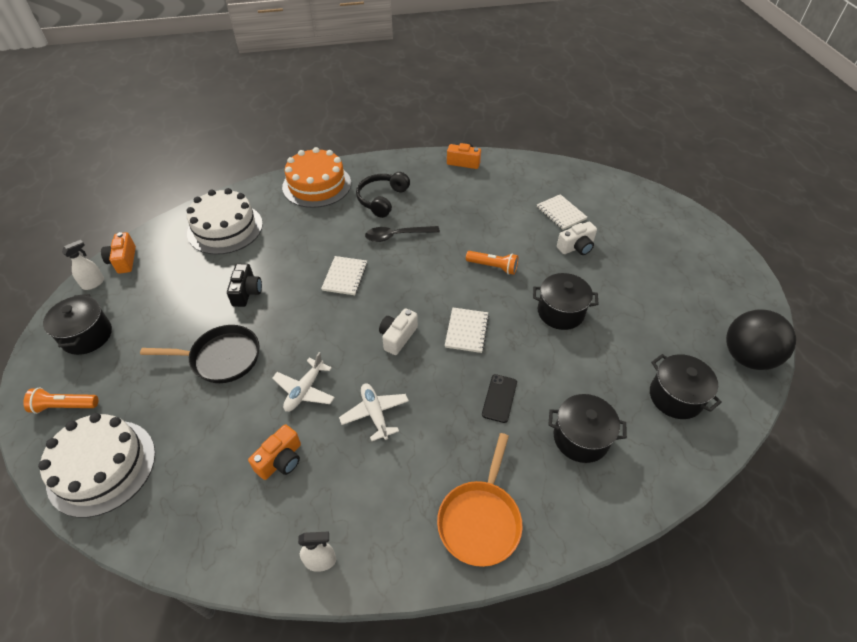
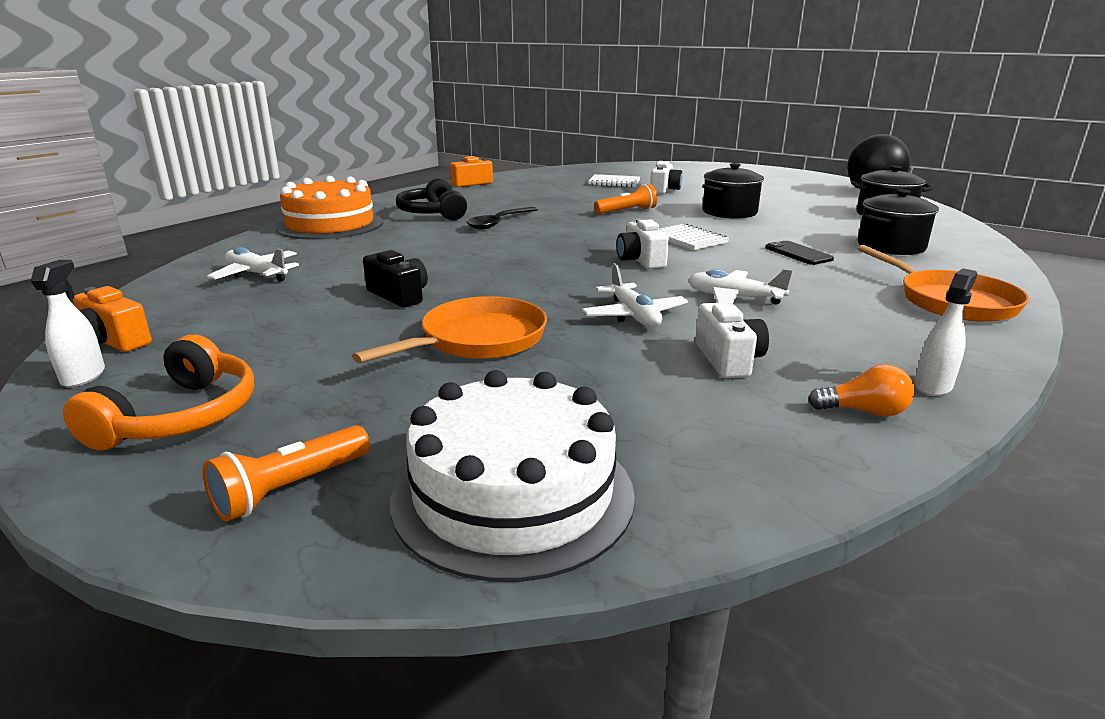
camera: 45 degrees left, 25 degrees down
(87, 336) = (181, 416): black pot -> orange headphones
(221, 358) = (477, 340): black pan -> orange pan
(225, 228) = (257, 274): white cake -> white plane
(263, 544) = (864, 411): none -> orange light bulb
(281, 460) = (728, 359): orange camera -> white camera
(345, 276) = (500, 253): white notebook -> none

